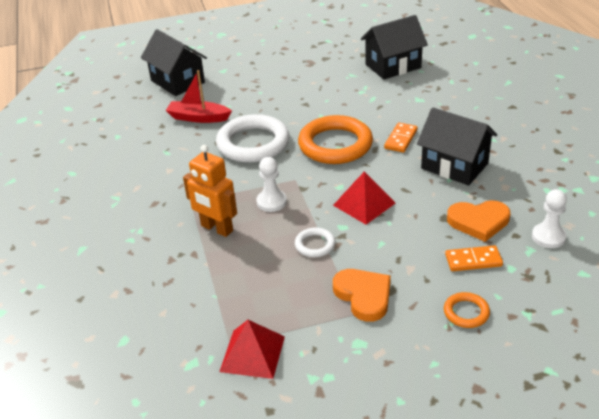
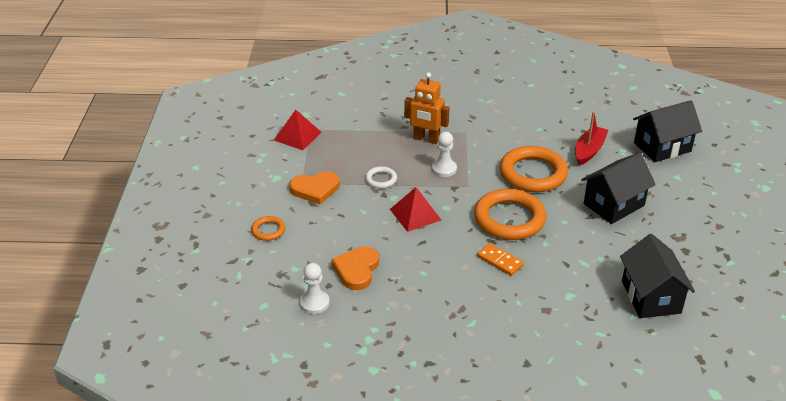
camera: 105 degrees right, 0 degrees up
(216, 228) = (426, 139): orange robot -> orange robot turned 120 degrees counterclockwise
(253, 143) = (533, 173): white ring -> orange ring
(454, 166) = (440, 282): black house -> black house (613, 205)
(473, 260) = (315, 251): orange domino -> none

